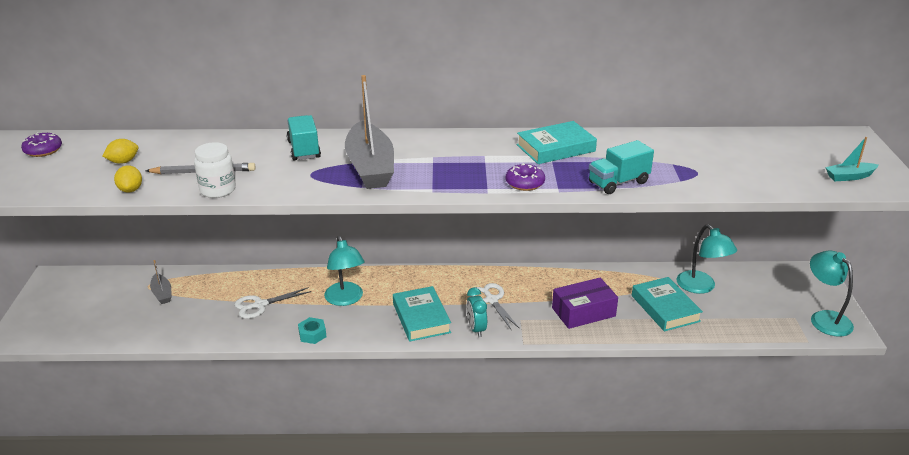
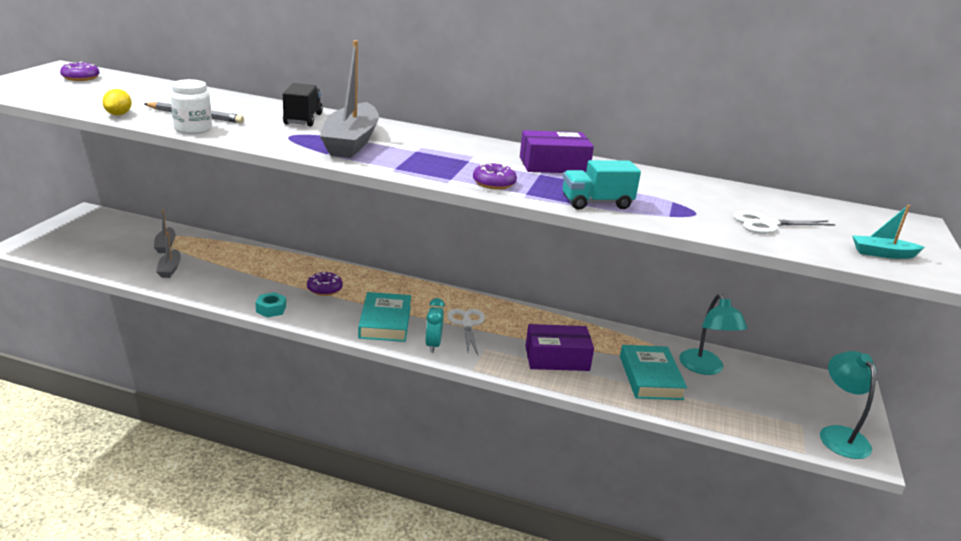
camera: 15 degrees right, 5 degrees down
(123, 162) = (136, 96): yellow lemon -> none
(186, 319) = (170, 269): none -> grey boat
(260, 305) = (243, 274): white scissors -> white scissors (767, 224)
(304, 150) = (303, 119): turquoise truck -> black truck
(346, 299) = (324, 289): turquoise lamp -> purple donut
(555, 148) = (553, 165): turquoise book -> purple box

